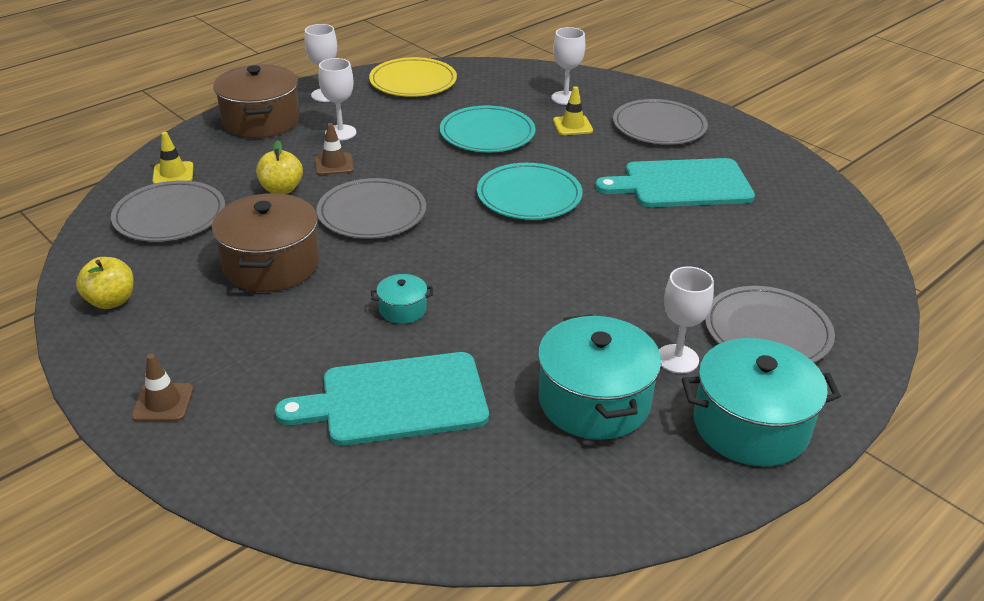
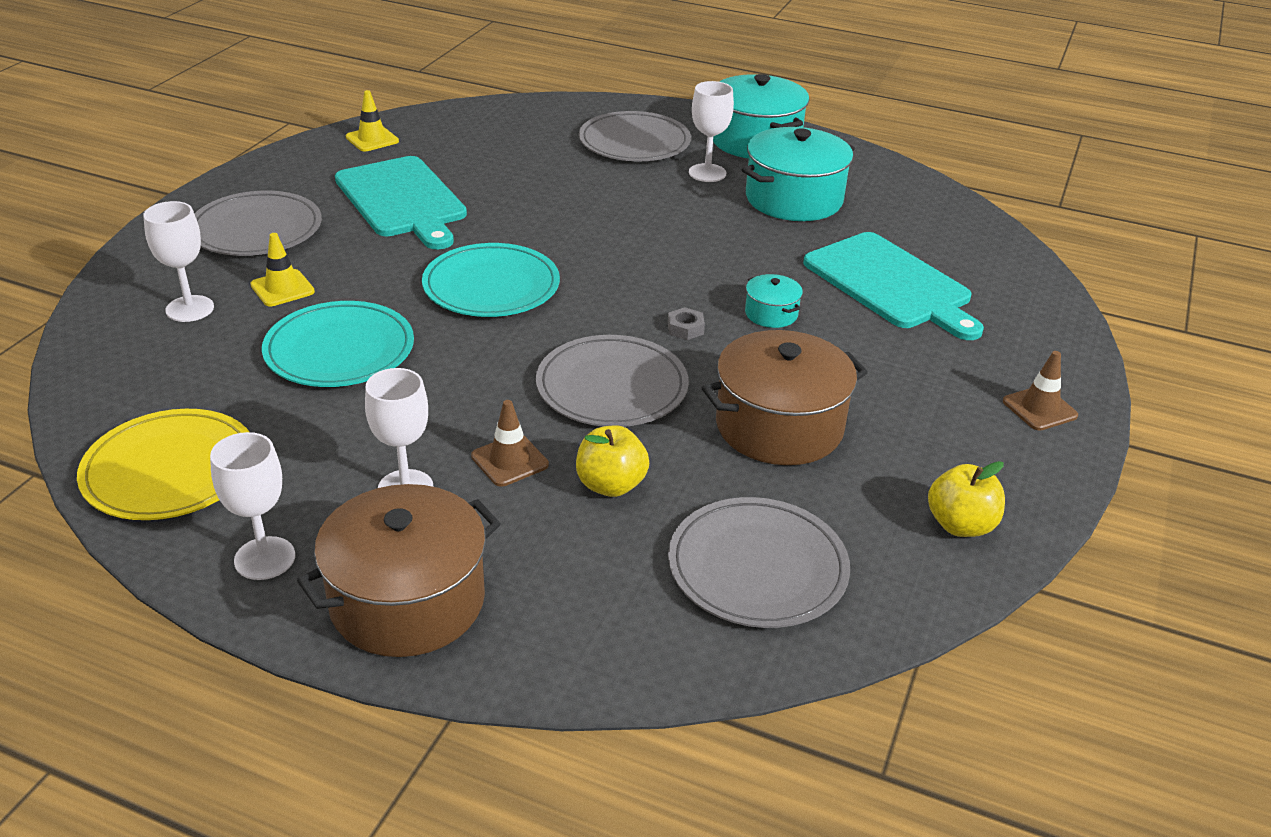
camera: 115 degrees left, 0 degrees up
(173, 174) = (648, 626): yellow traffic cone -> yellow traffic cone (372, 139)
(414, 261) = (685, 328): none -> grey nut

